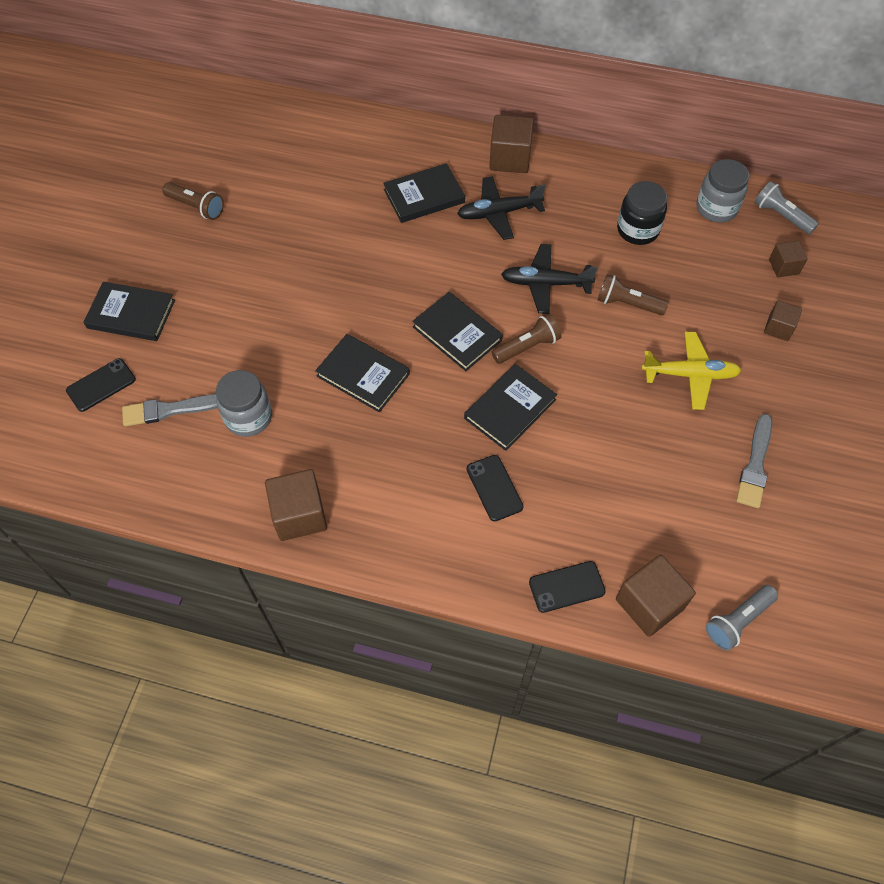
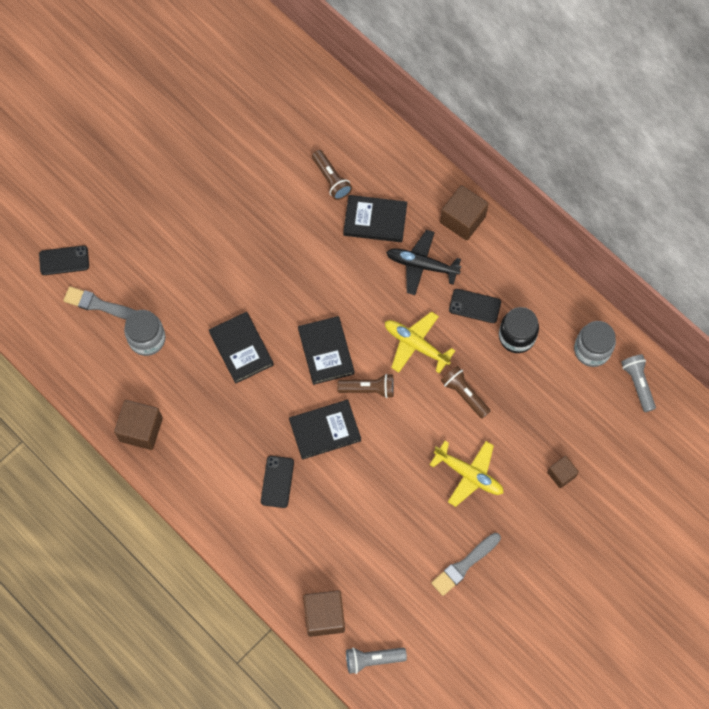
camera: 30 degrees right, 10 degrees up
(131, 314) = (111, 212): black book -> none
(196, 207) = (203, 141): brown flashlight -> brown flashlight (331, 179)
(545, 283) = (415, 345): black plane -> yellow plane
(566, 587) = (279, 575): black phone -> black phone (474, 306)
(784, 267) = (605, 428): brown cube -> none

